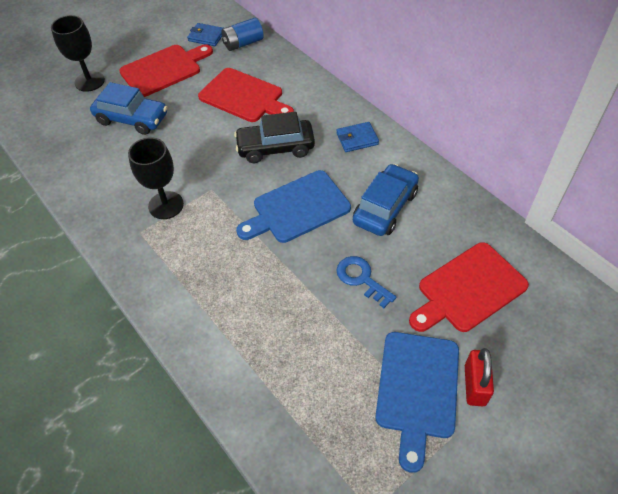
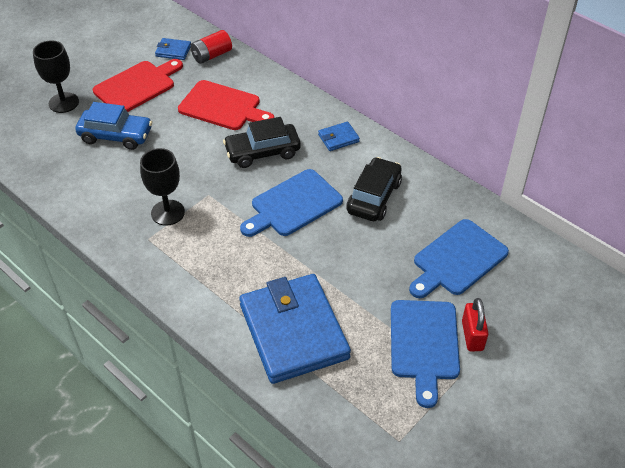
camera: 10 degrees left, 5 degrees down
(243, 43) = (212, 55): blue battery -> red battery
(272, 356) = (293, 331): none -> blue wallet
(361, 279) = (362, 260): blue key -> none
(385, 207) = (374, 197): blue car -> black car
(468, 289) = (457, 260): red cutting board -> blue cutting board

